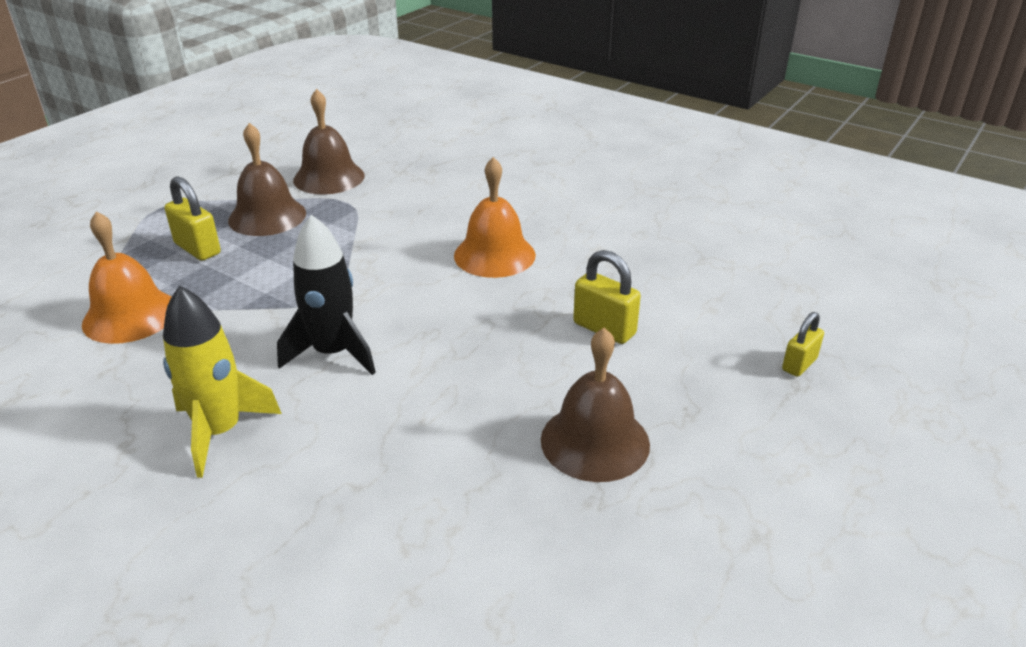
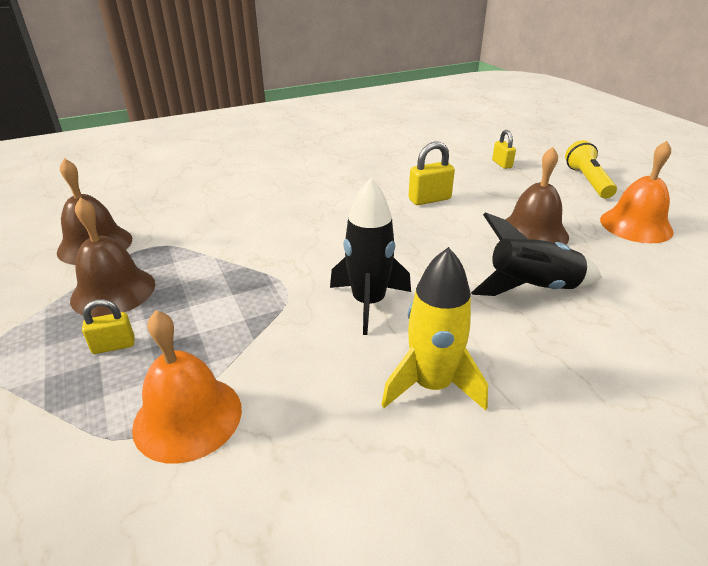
camera: 60 degrees left, 0 degrees up
(197, 249) = (114, 346): yellow padlock -> yellow padlock, size x0.66
(444, 468) = (532, 288): none -> black rocket
(494, 255) = (310, 209): orange bell -> orange bell (636, 225)
(846, 472) = (587, 181): none -> yellow flashlight

